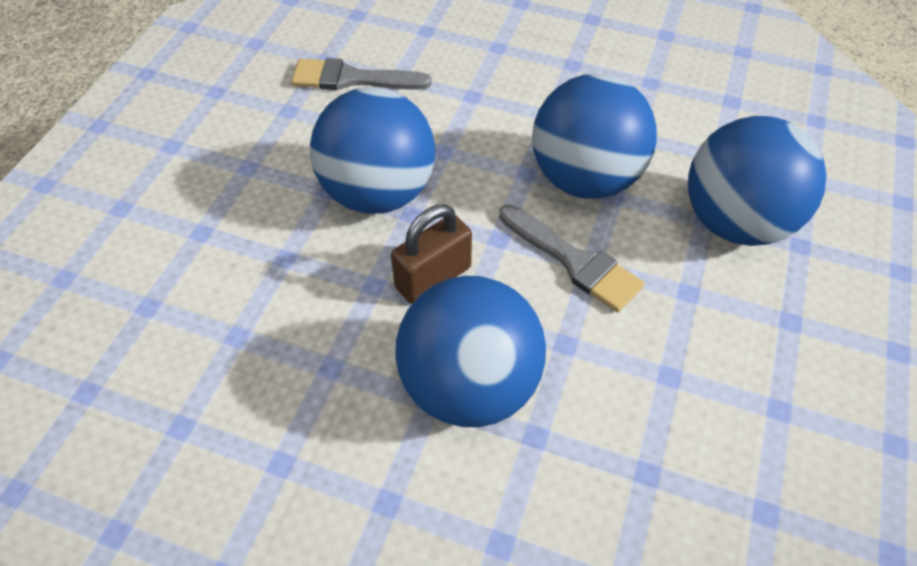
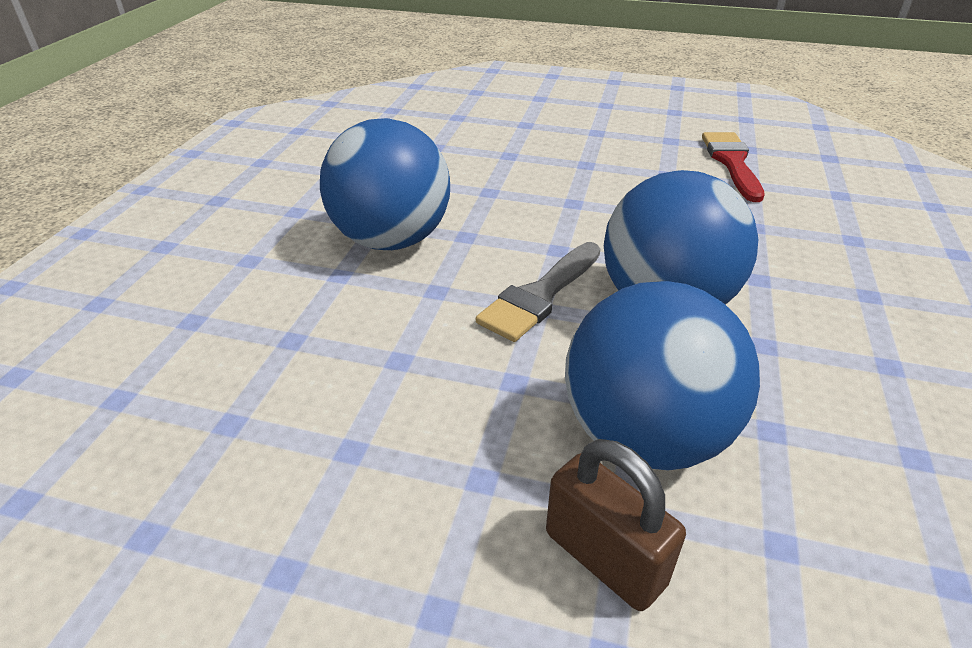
camera: 85 degrees right, 15 degrees down
(352, 79) = (732, 162): grey brush -> red brush
(378, 193) = (592, 186): blue ball -> none
(433, 277) = (502, 217): brown padlock -> brown padlock (604, 558)

